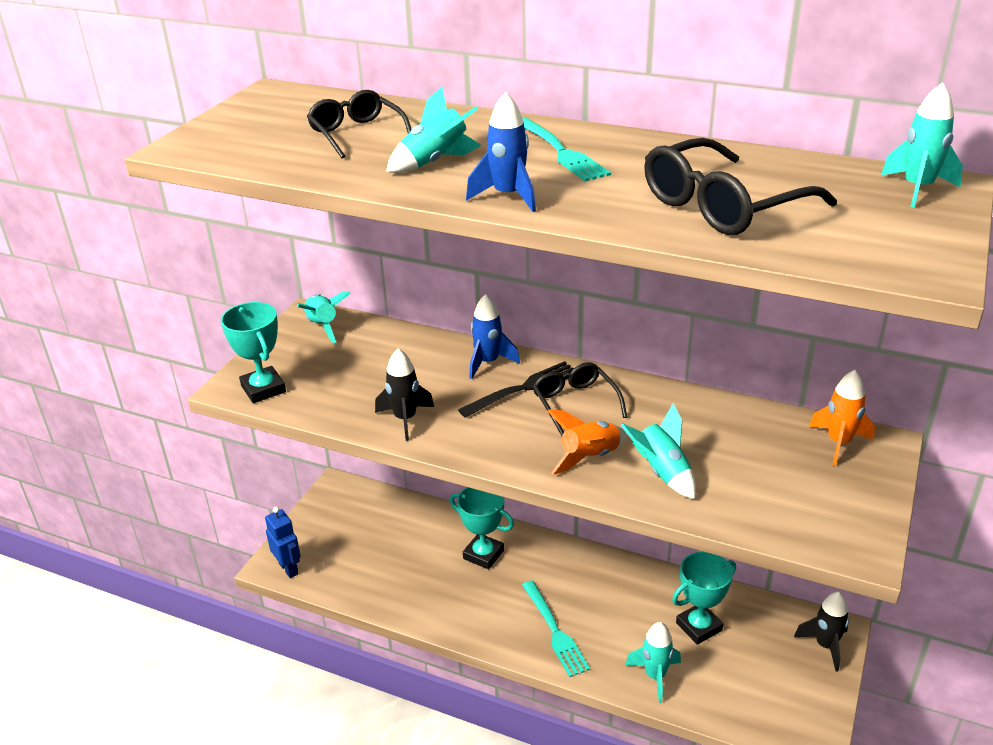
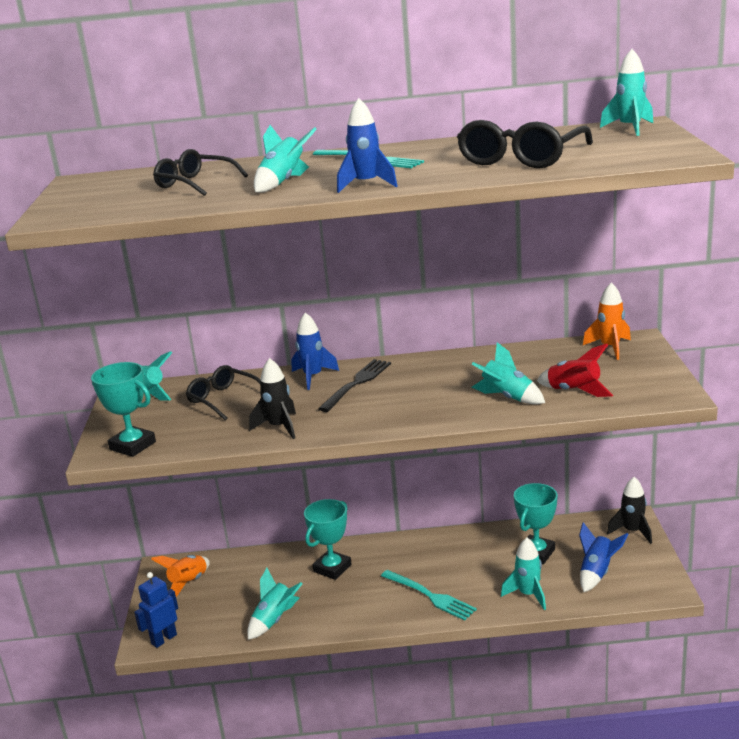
camera: 25 degrees left, 10 degrees down
(289, 568) = (164, 639): blue robot -> blue robot turned 75 degrees counterclockwise
(394, 591) = (274, 620): none -> turquoise rocket
(483, 554) = (332, 568): turquoise trophy -> turquoise trophy turned 60 degrees counterclockwise
(575, 403) = (405, 380): black glasses -> black glasses (223, 399)
(589, 457) = (447, 405): orange rocket -> orange rocket (188, 583)
(744, 494) = (574, 391): none -> red rocket
(748, 682) = (597, 573): none -> blue rocket

